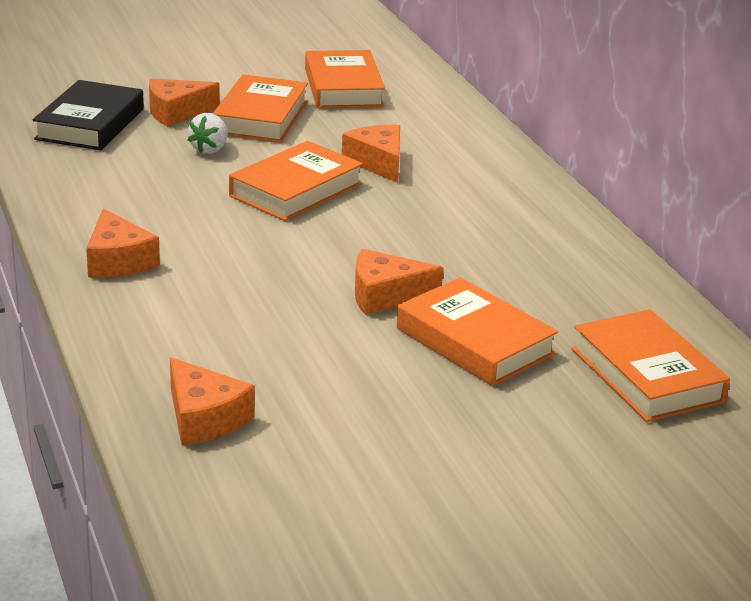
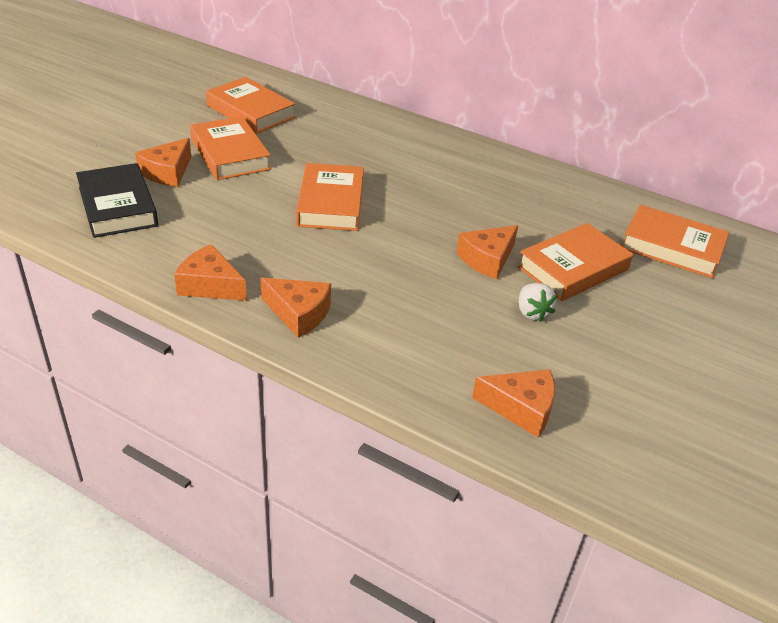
camera: 40 degrees left, 10 degrees up
(210, 149) = (232, 194): white strawberry -> white strawberry (532, 313)
(378, 162) = (349, 161): orange cheese -> orange cheese (210, 285)
(474, 341) = (573, 268): orange book -> orange book turned 45 degrees counterclockwise

